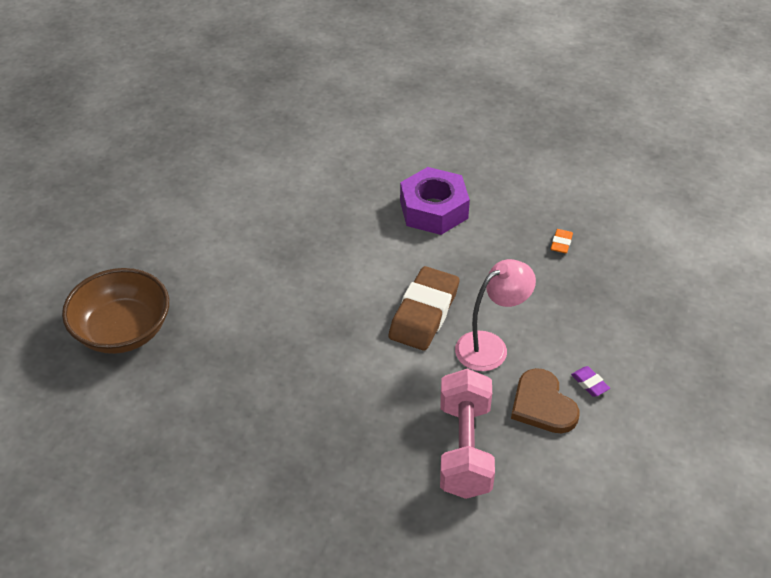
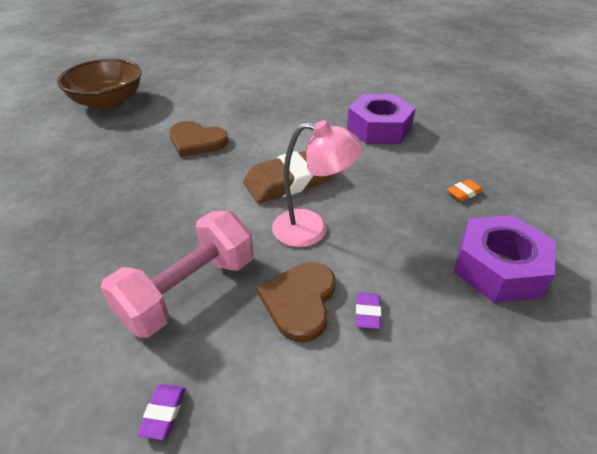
camera: 40 degrees right, 5 degrees down
(290, 322) = (196, 141): none -> brown heart
(545, 522) = (163, 413): none -> purple eraser
(634, 297) = (498, 268): none -> purple nut

